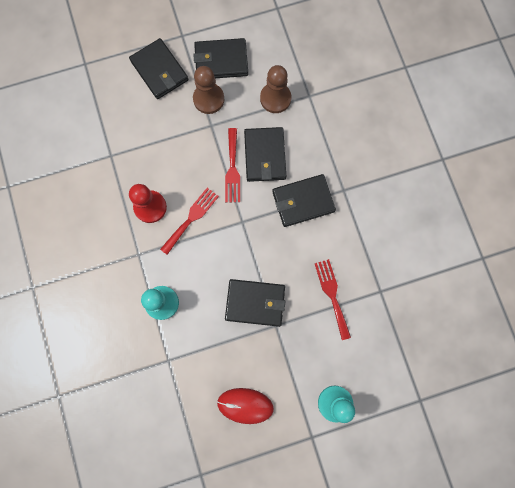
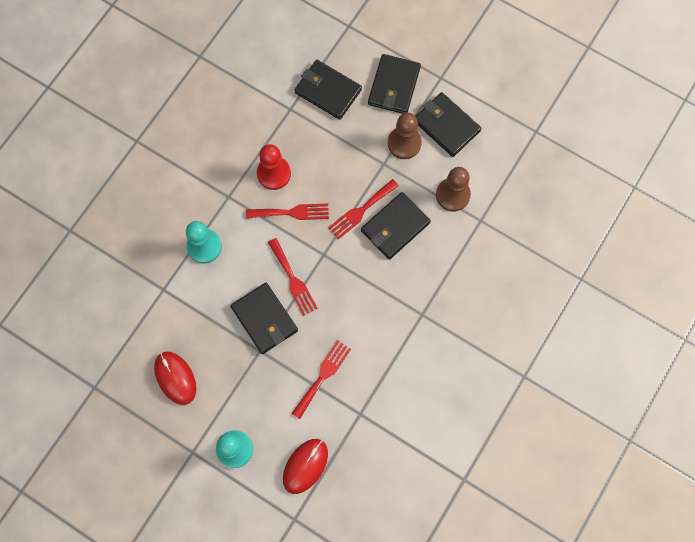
camera: 50 degrees right, 5 degrees down
(243, 258) = (293, 280): none -> red fork
(303, 201) = (382, 289): black wallet -> black wallet (328, 91)
(388, 361) = (305, 466): none -> red mouse

